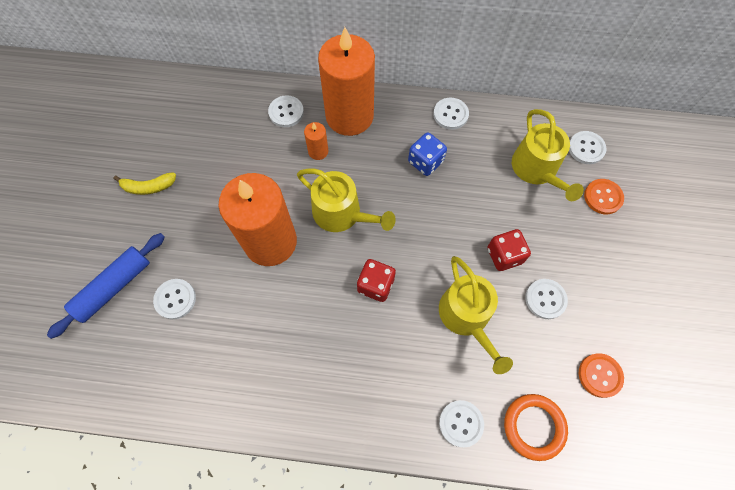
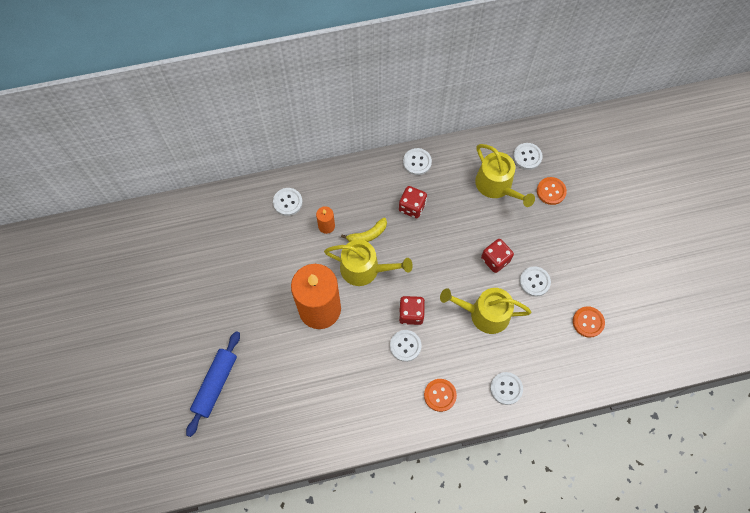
camera: 20 degrees left, 0 degrees up
(148, 187) = (205, 299): yellow banana -> yellow banana (367, 235)
(175, 299) = (267, 376): white button -> white button (405, 346)
(349, 116) = (339, 189): orange candle -> none
(372, 400) = (440, 395): none -> orange button
(425, 162) = (412, 207): blue dice -> red dice
(467, 317) = (484, 314): yellow watering can -> yellow watering can turned 135 degrees clockwise
(534, 426) = (555, 372): orange ring -> none

